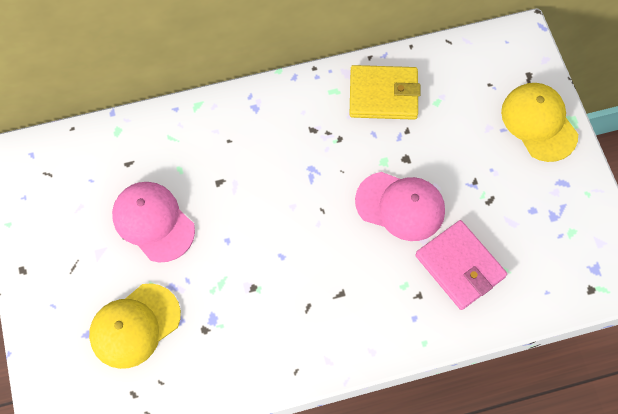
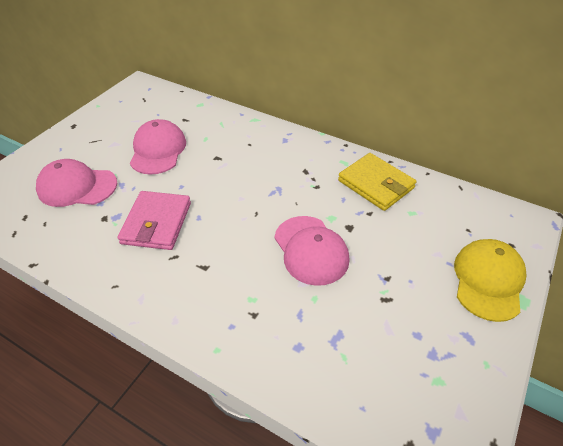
camera: 45 degrees right, 20 degrees down
(135, 326) = (77, 187): yellow cap -> pink cap
(459, 266) = (308, 322): pink wallet -> pink wallet (156, 223)

